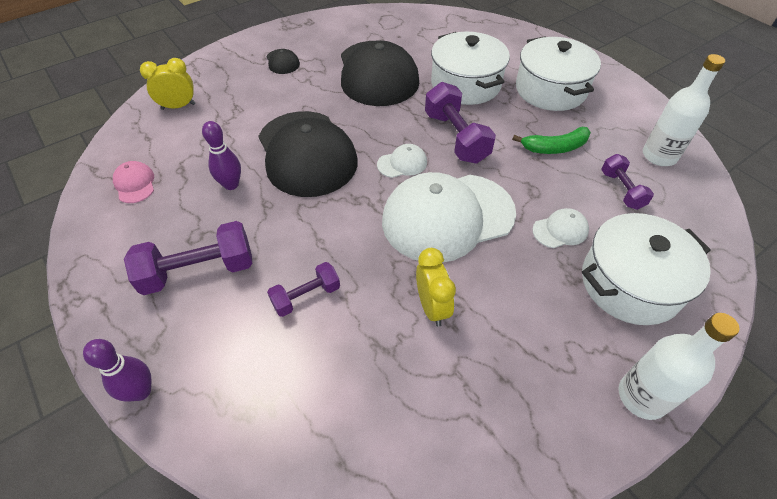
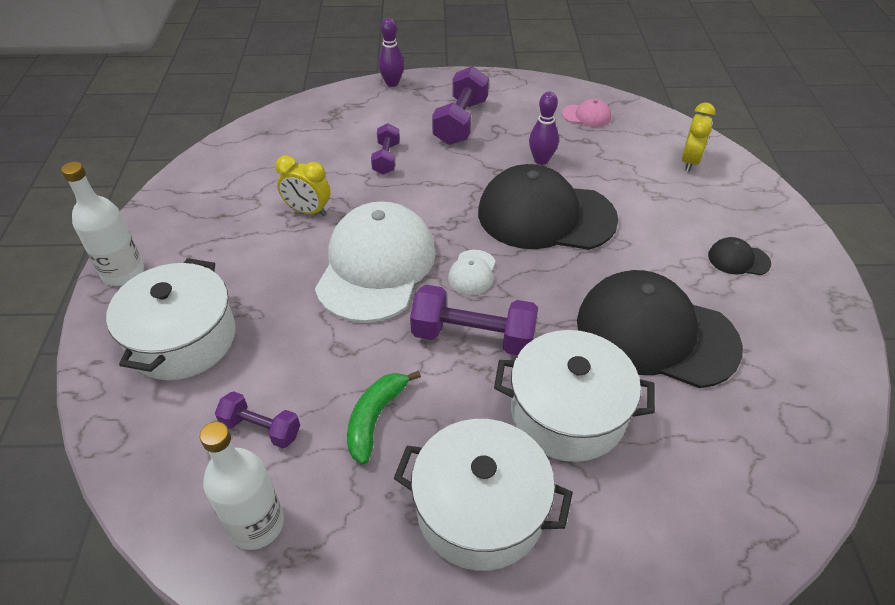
camera: 125 degrees right, 5 degrees down
(560, 230) = (279, 334): white cap -> none

